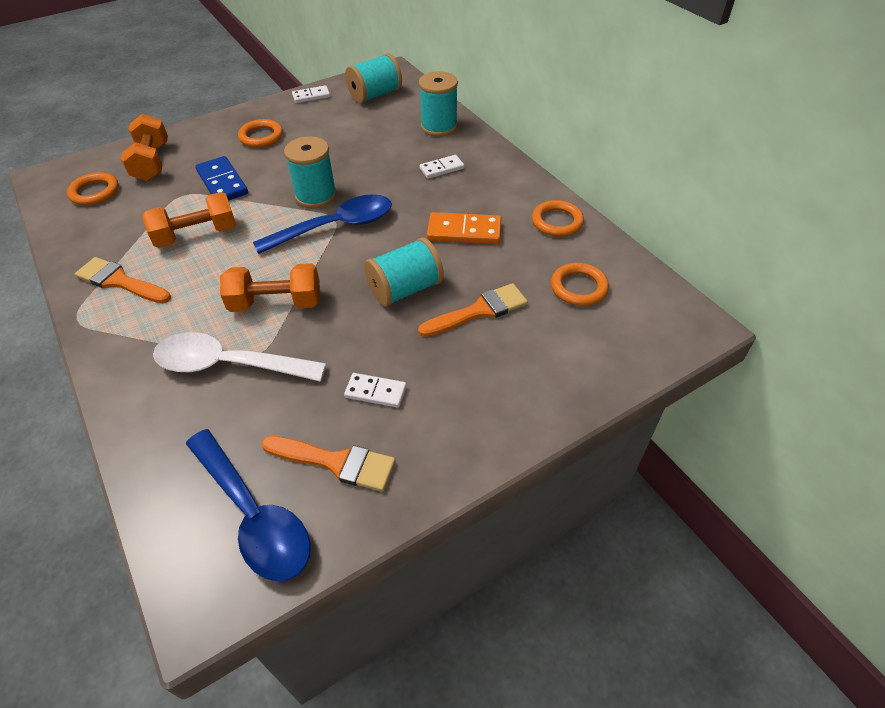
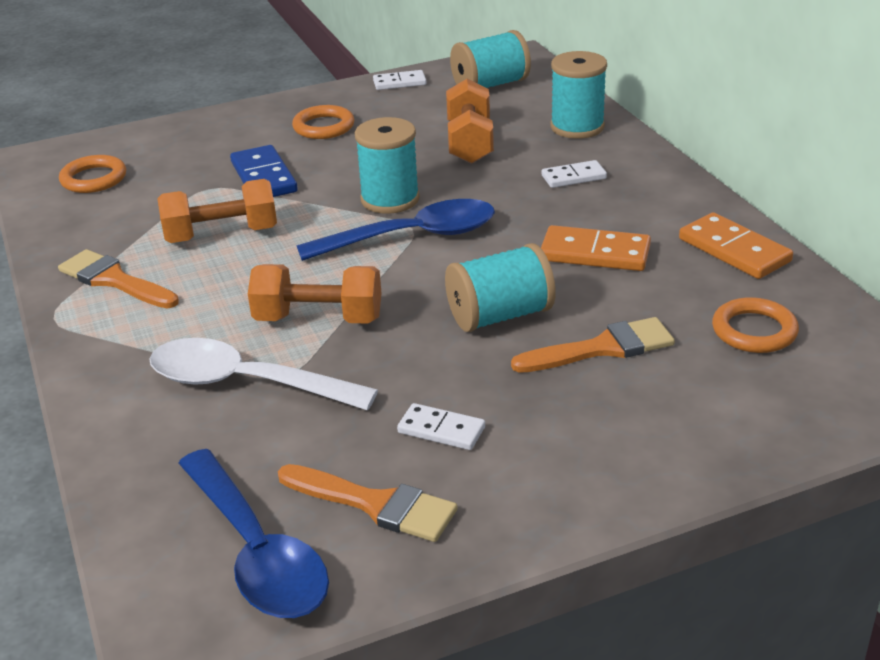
camera: 10 degrees right, 15 degrees down
(152, 162) = (172, 149): orange dumbbell -> orange dumbbell (470, 143)
(557, 222) = (734, 250): orange ring -> orange domino

